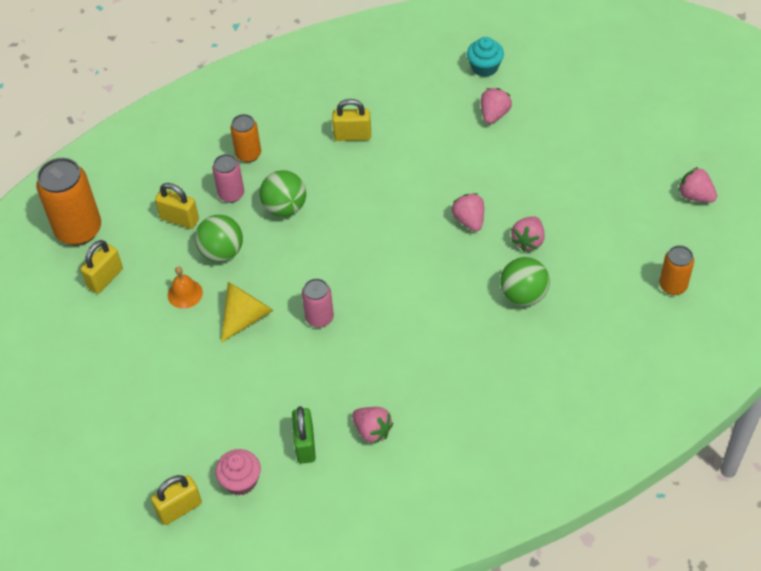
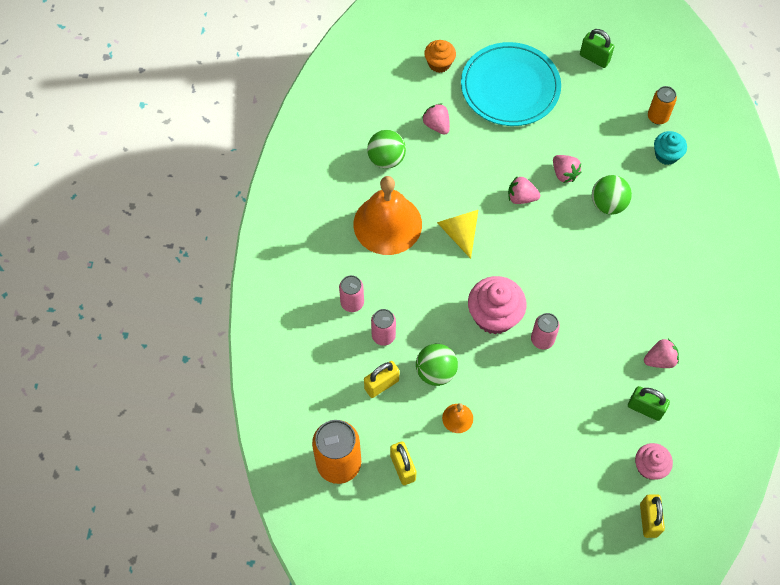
camera: 60 degrees left, 10 degrees up
(246, 316) = (508, 387): yellow cone -> yellow cone (459, 232)
(248, 154) = (352, 303): orange can -> pink can
(285, 208) = (424, 306): green ball -> green ball (386, 159)
(317, 266) = (494, 316): none -> pink cupcake
(352, 136) = (387, 224): yellow padlock -> orange bell
(484, 67) = (387, 104): turquoise cupcake -> turquoise cupcake (666, 155)
(567, 80) = (439, 63): none -> orange cupcake
(592, 147) = (510, 87): none -> turquoise plate
(695, 196) = (594, 58): pink strawberry -> green padlock

